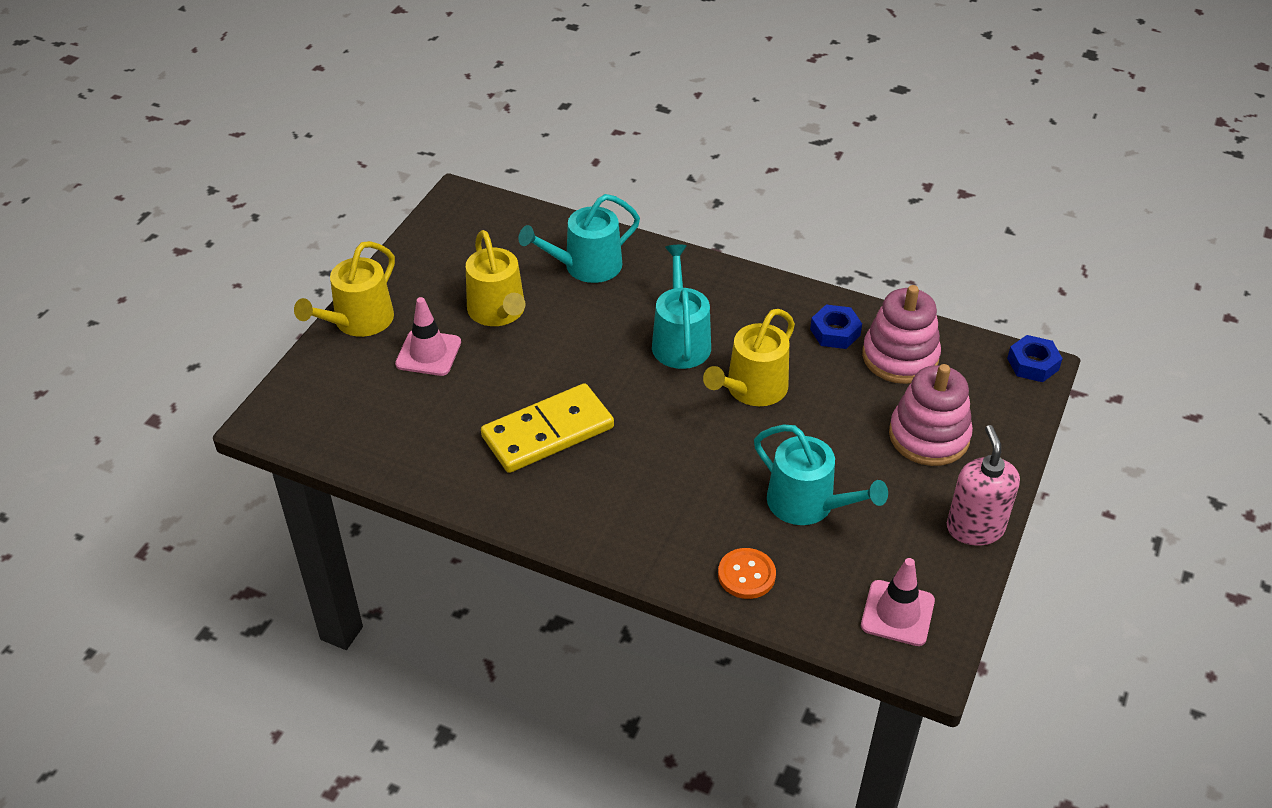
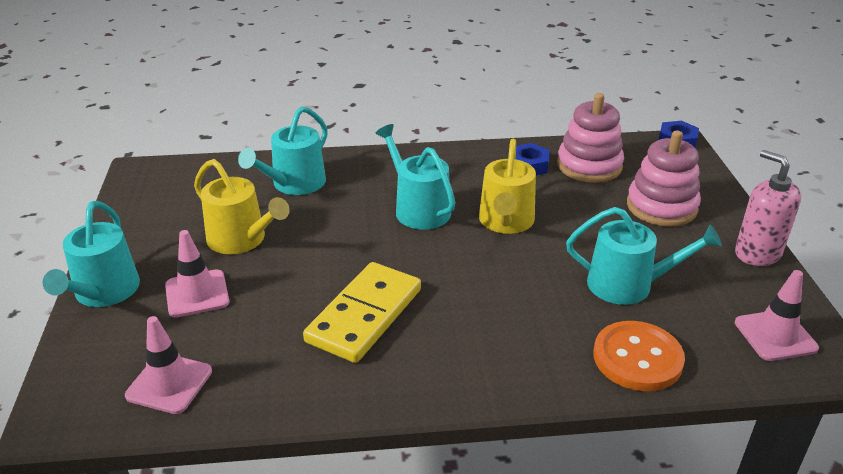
camera: 30 degrees left, 10 degrees down
(358, 321) = (104, 292): yellow watering can -> turquoise watering can
(360, 427) = (169, 383): none -> pink traffic cone
(746, 575) = (637, 358): orange button -> orange button, size x1.51

